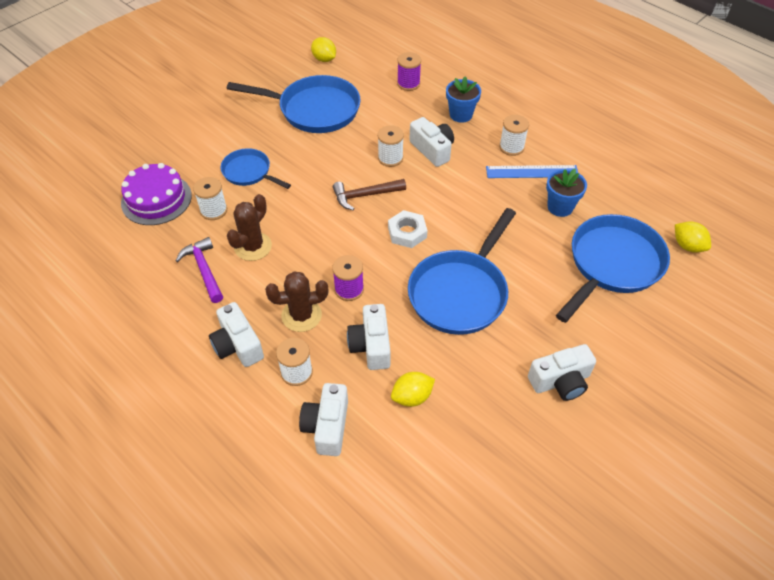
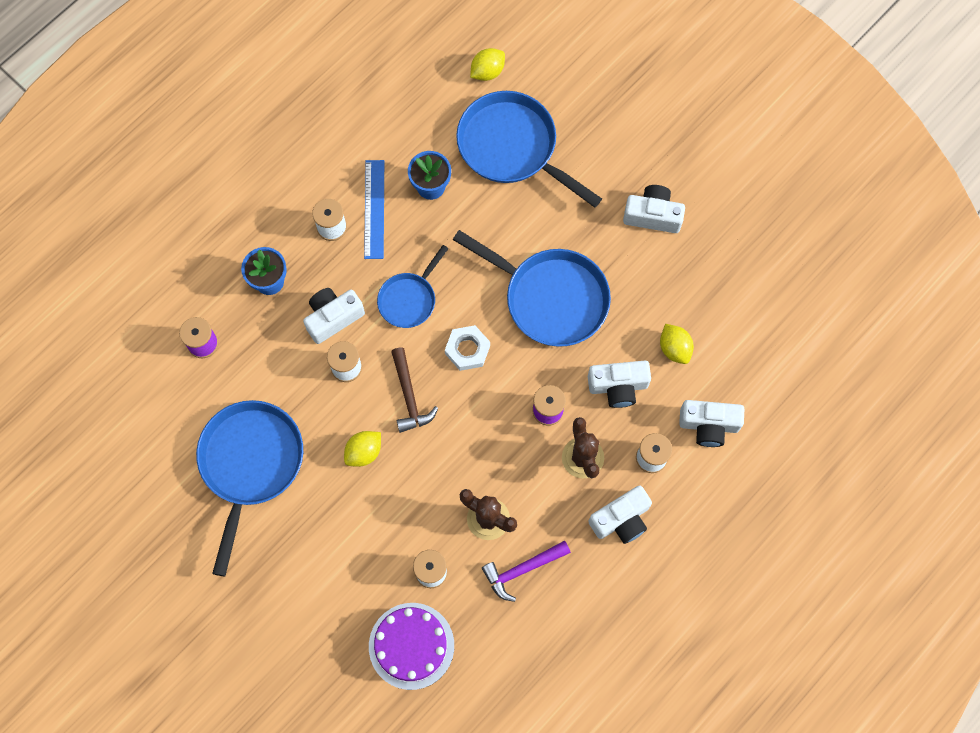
camera: 90 degrees left, 20 degrees up
(249, 172) = (366, 537): blue pan -> blue pan (409, 299)
(324, 59) = (141, 457): yellow lemon -> yellow lemon (364, 452)
(560, 381) = (652, 215): white camera -> white camera turned 60 degrees counterclockwise

